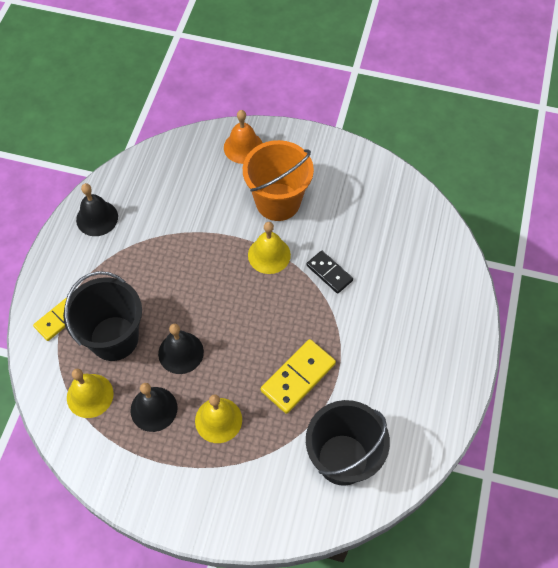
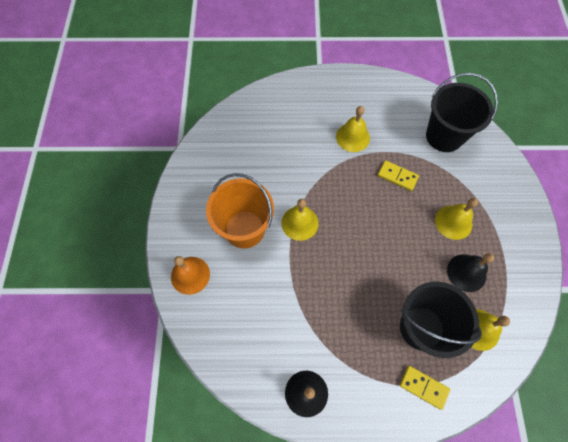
camera: 105 degrees left, 5 degrees up
(181, 352) = (412, 267): black bell -> none
(298, 377) = (397, 176): yellow domino -> yellow domino, size x0.65
(329, 273) = (302, 175): black domino -> none
(368, 343) = (353, 137): none -> yellow bell

